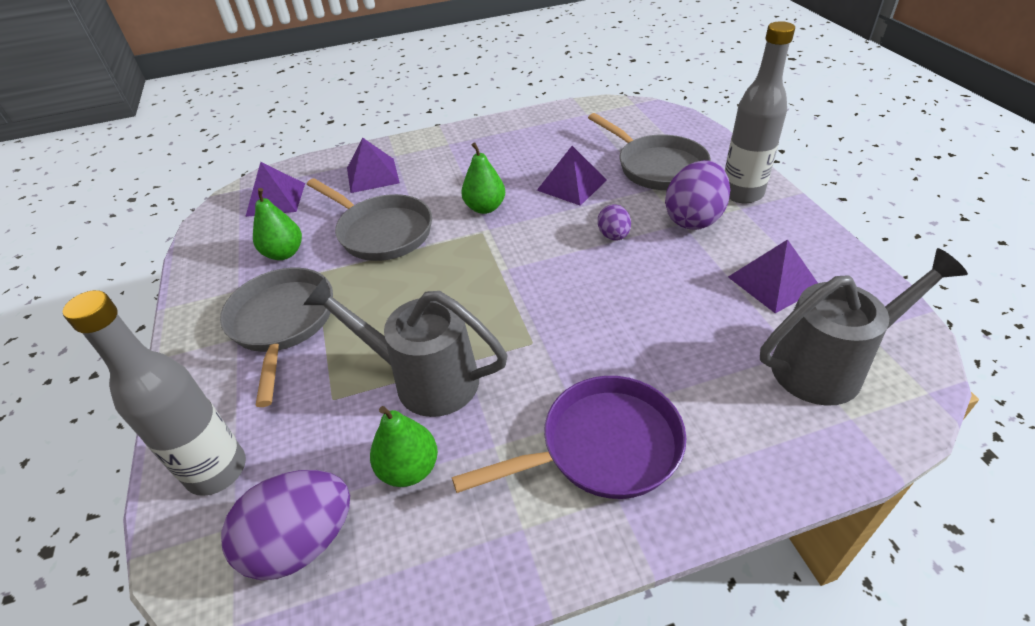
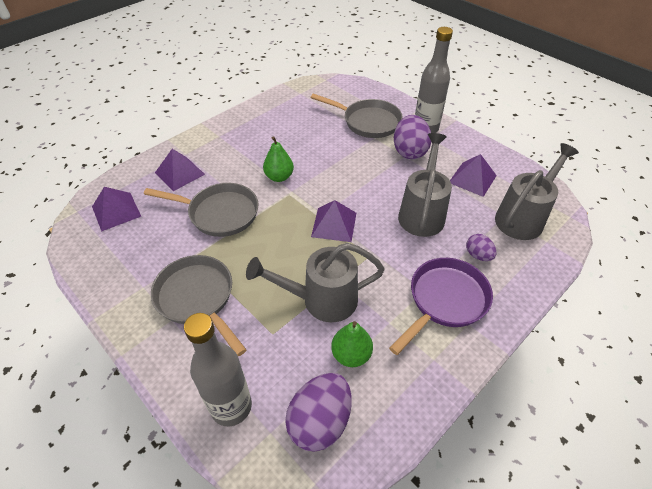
camera: 30 degrees left, 5 degrees up
(284, 253) = (157, 249): green pear -> none
(571, 185) = (324, 147): purple pyramid -> purple pyramid (334, 224)
(613, 236) = (371, 174): purple egg -> purple egg (478, 255)
(655, 308) = (422, 213): none -> grey watering can

